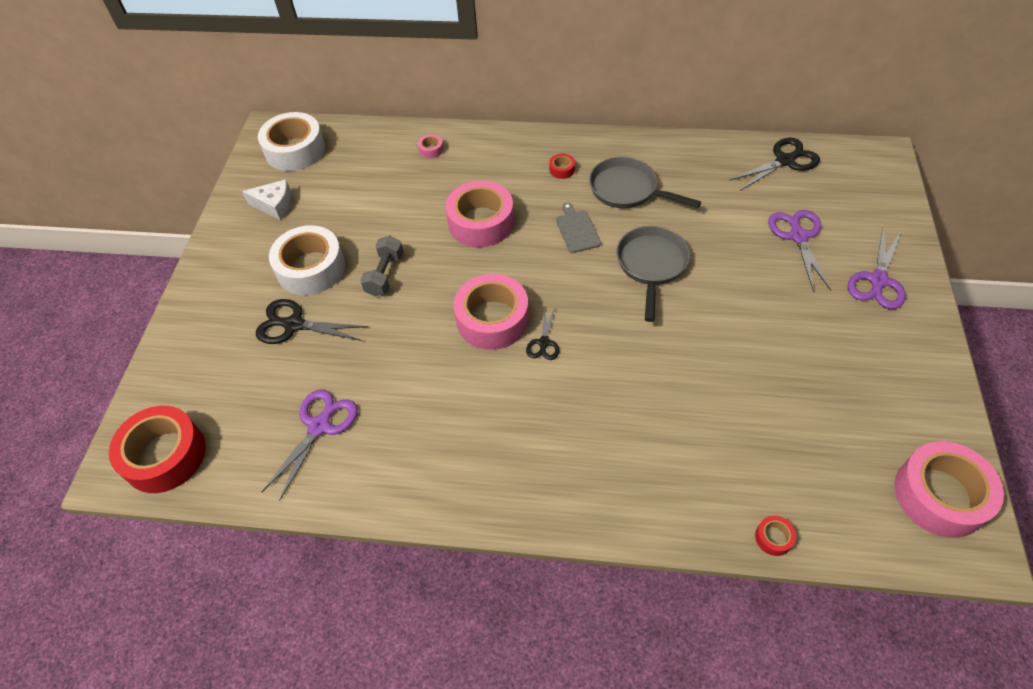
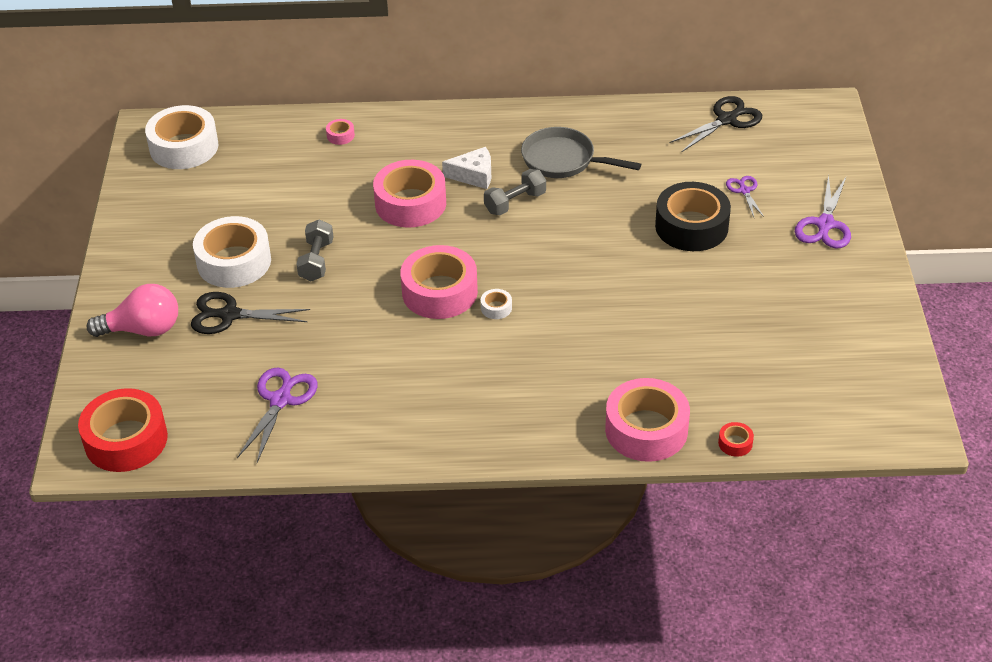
camera: 10 degrees left, 10 degrees down
(213, 332) = (143, 329): none -> pink light bulb
(275, 205) = (176, 204): white cheese -> white cheese (474, 175)
(544, 343) = (496, 308): black scissors -> white tape
(562, 169) = (489, 145): red tape -> none
(577, 230) = (515, 202): grey cutting board -> grey dumbbell
(651, 265) = (597, 229): grey pan -> none
(744, 270) = (691, 226): none -> black tape
(798, 236) = (744, 190): purple scissors -> purple scissors, size x0.58
(940, 495) = (884, 395): pink tape -> pink tape (646, 429)

